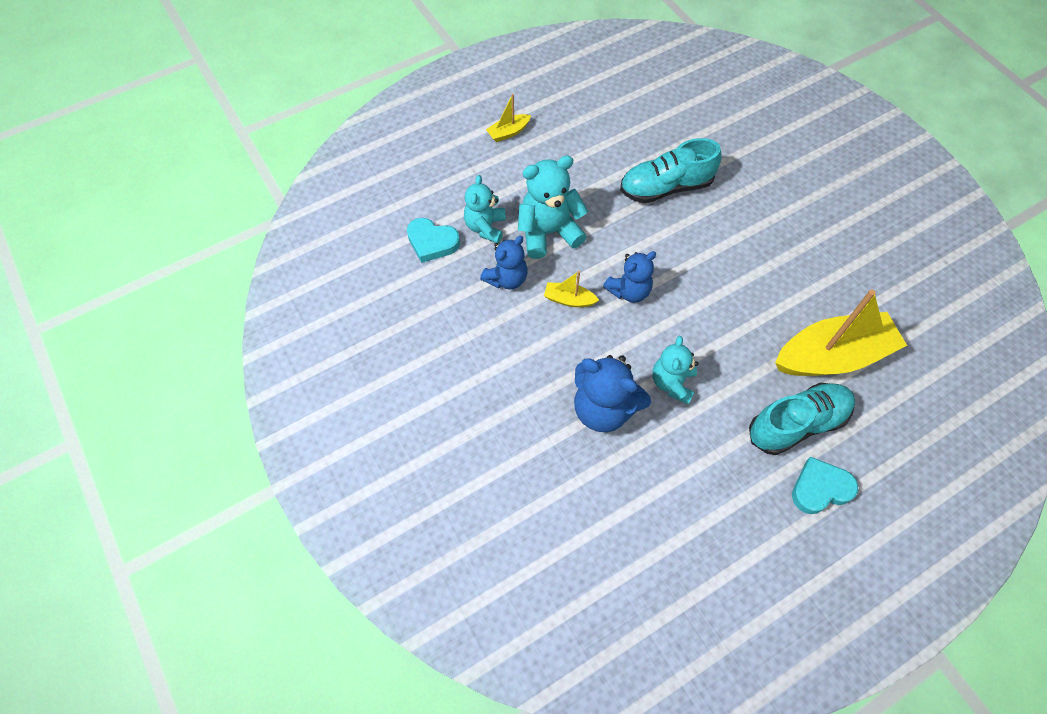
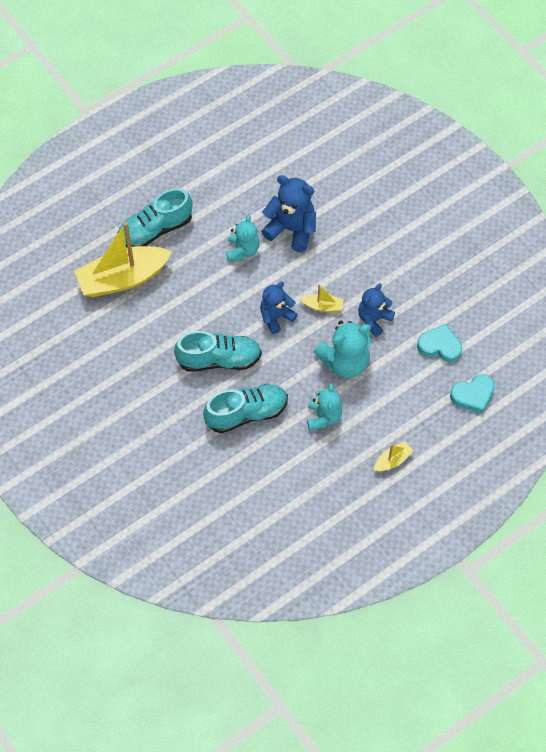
camera: 175 degrees right, 0 degrees up
(485, 227) = (398, 363): turquoise teddy bear -> turquoise teddy bear (323, 417)
(699, 246) = (219, 359): none -> turquoise shoe
(820, 488) = (144, 191): turquoise heart -> turquoise heart (473, 395)

